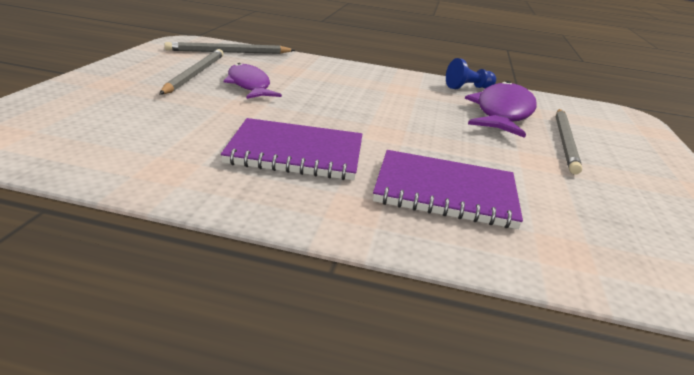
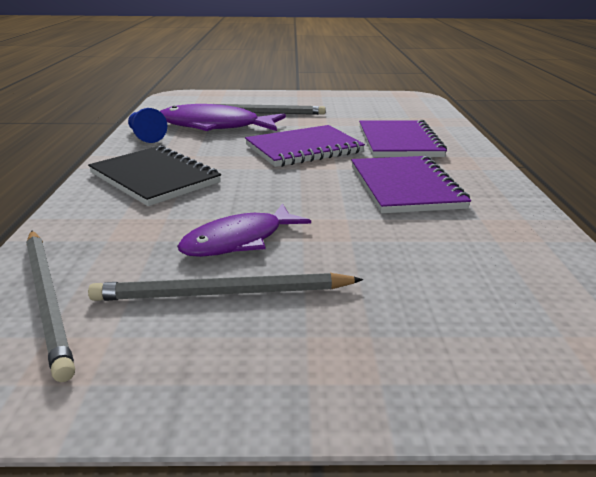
camera: 100 degrees left, 0 degrees up
(367, 80) = (154, 178): none -> black notebook
(425, 135) = (304, 149): none -> purple notebook

